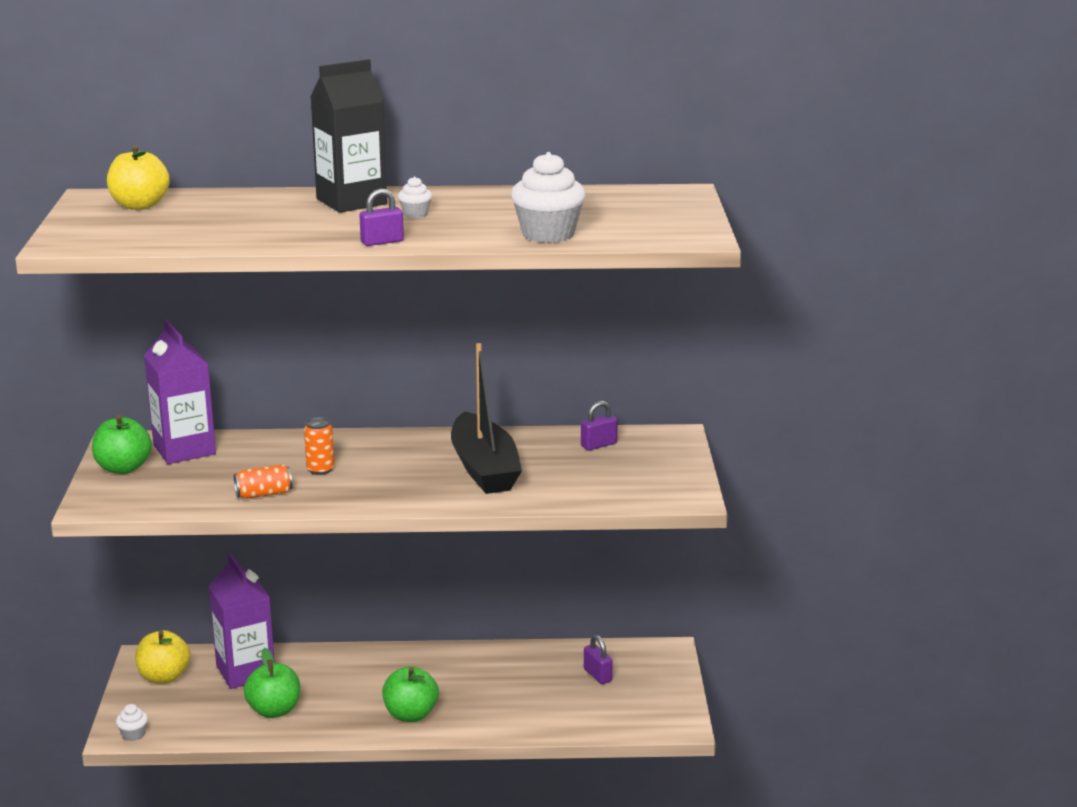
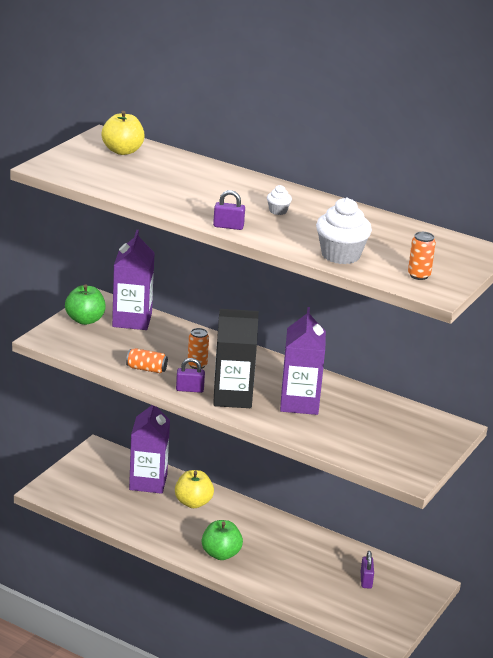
camera: 30 degrees right, 5 degrees up
(133, 734) = (50, 495): white cupcake -> none
(164, 677) = (98, 465): yellow apple -> yellow apple (193, 503)
(274, 710) = (142, 515): green apple -> none
(351, 201) = (251, 188): black carton -> black carton (232, 397)
(484, 468) = (299, 403): black boat -> purple carton
(598, 445) = (394, 415): purple padlock -> purple padlock (189, 389)
(657, 229) = (419, 275): none -> orange can

